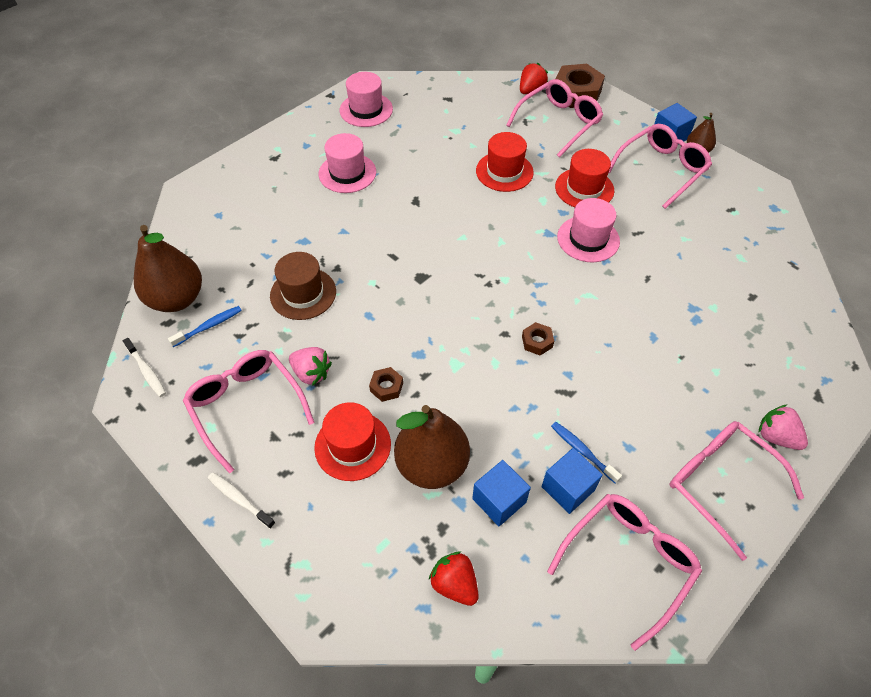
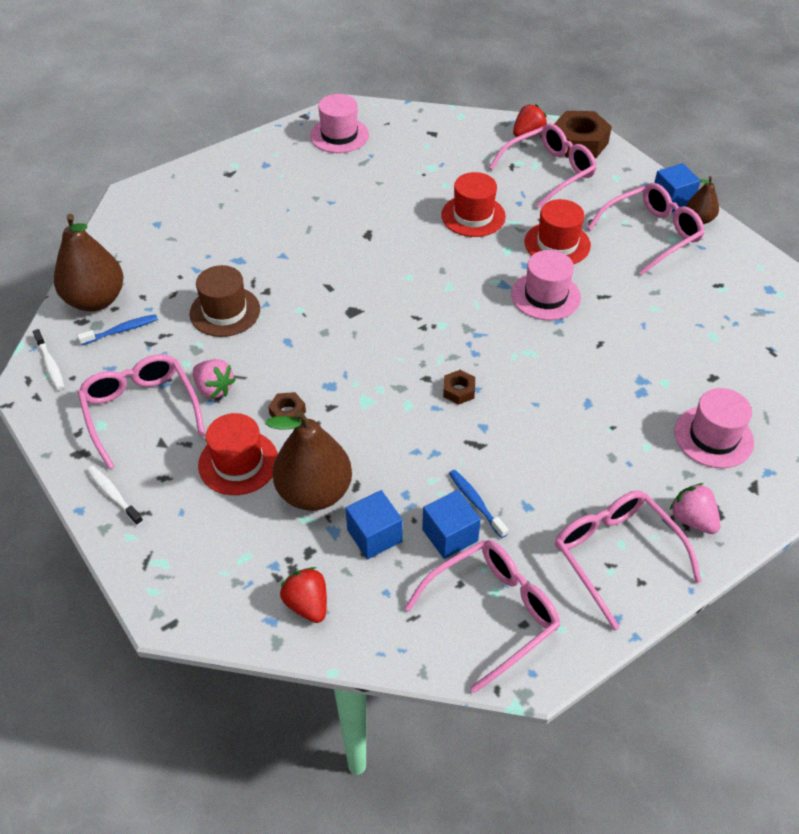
camera: 10 degrees right, 5 degrees down
(347, 173) = (302, 198): pink hat -> pink hat (713, 437)

